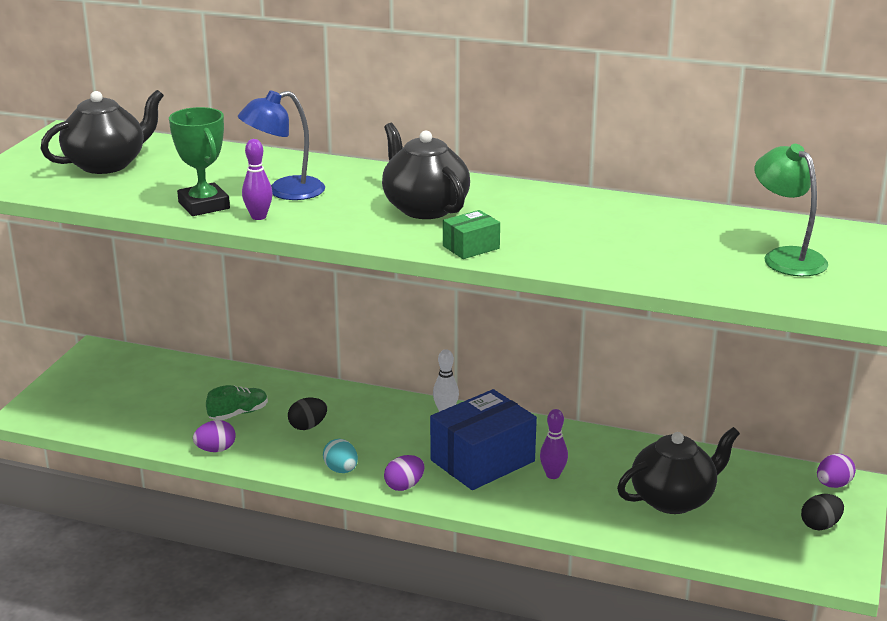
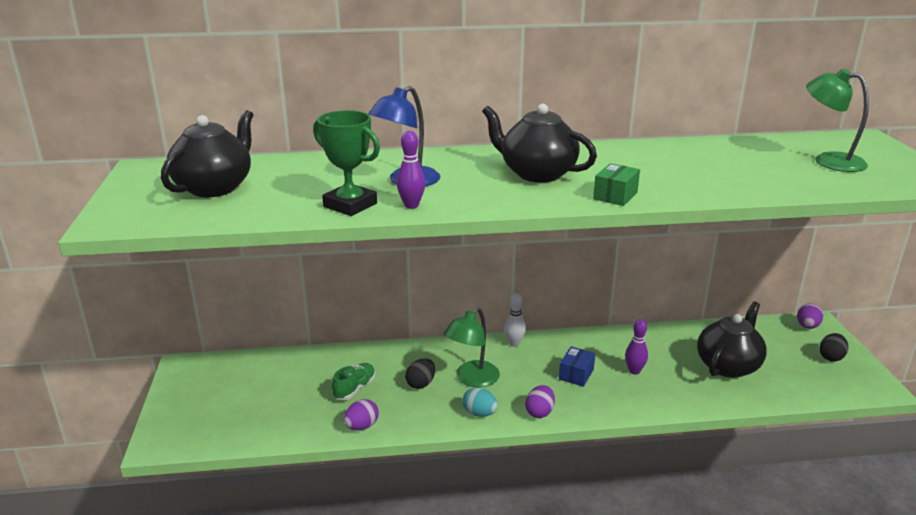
camera: 25 degrees left, 0 degrees up
(364, 436) = (472, 379): none -> green lamp
(482, 461) = (576, 374): blue box -> blue box, size x0.48

